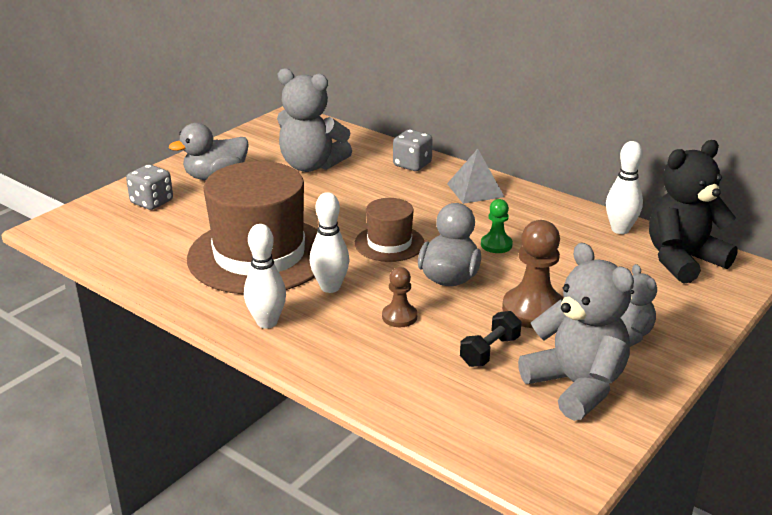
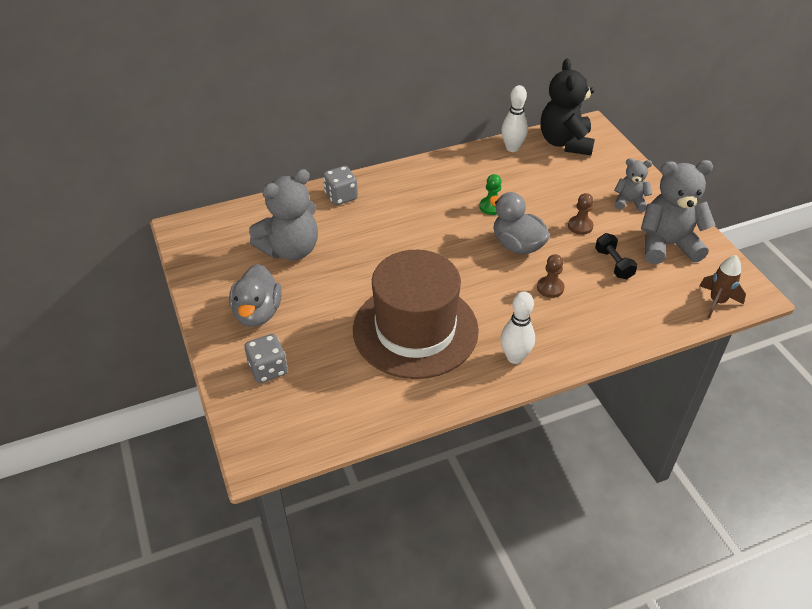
camera: 60 degrees left, 15 degrees up
(330, 287) = (490, 307): white bowling pin -> none
(389, 243) = (451, 255): brown hat -> none
(475, 190) = (408, 183): grey pyramid -> none
(504, 455) = (717, 302): none -> brown rocket
(533, 310) = (580, 226): brown pawn -> brown pawn, size x0.56

